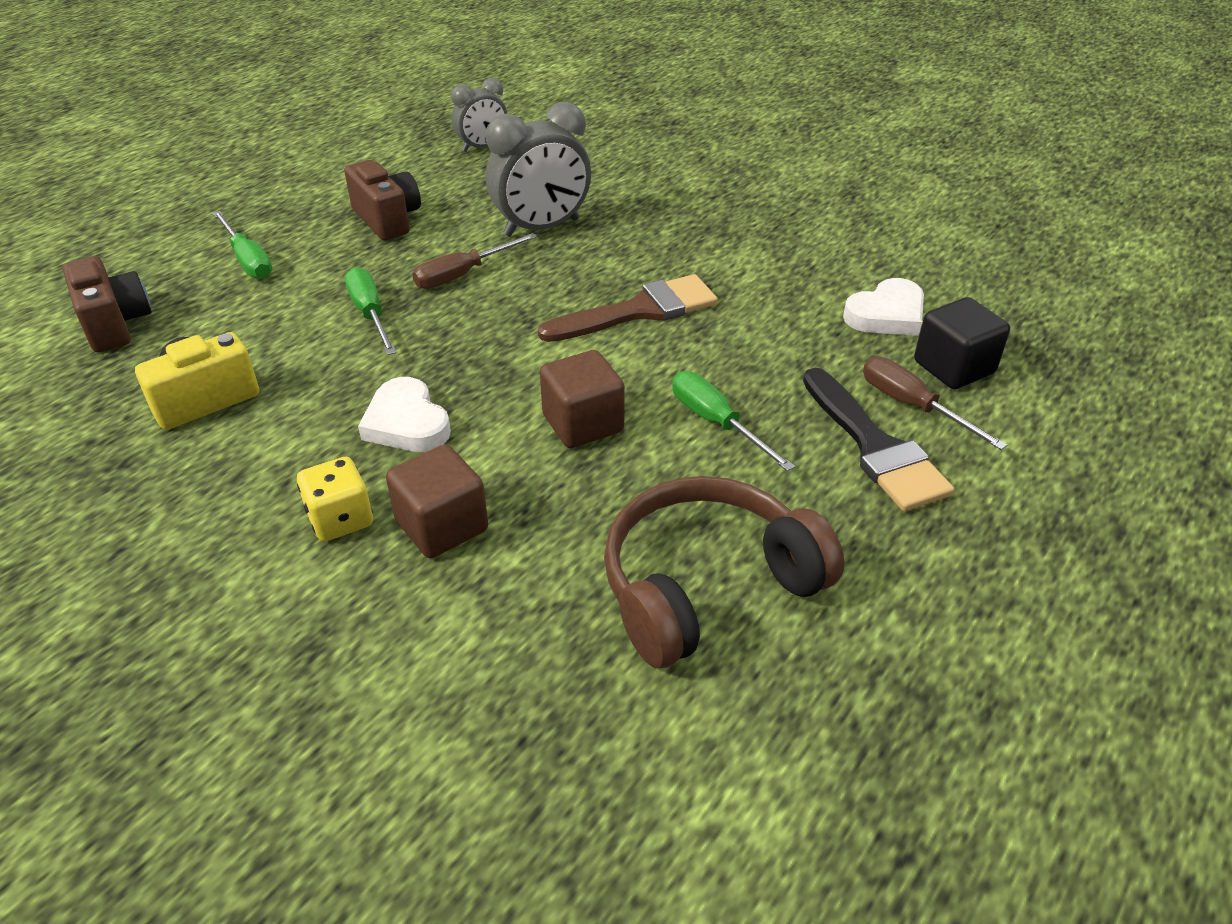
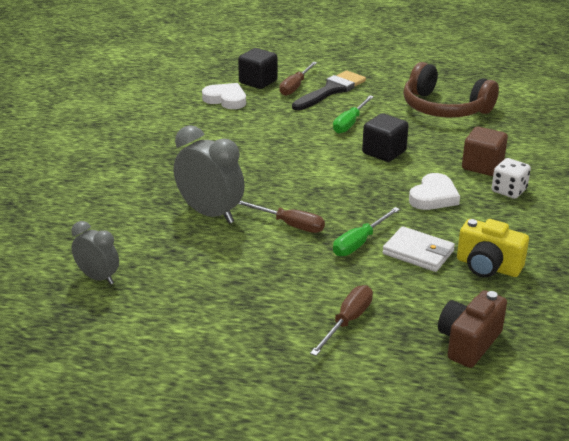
camera: 115 degrees left, 10 degrees down
(248, 260) = (347, 321): green screwdriver -> brown screwdriver
(299, 352) = (418, 252): none -> white wallet
(340, 519) = (509, 191): yellow dice -> white dice
(387, 219) = (245, 280): brown camera -> none
(583, 423) = (384, 152): brown cube -> black cube
(639, 311) = (278, 160): brown brush -> none

